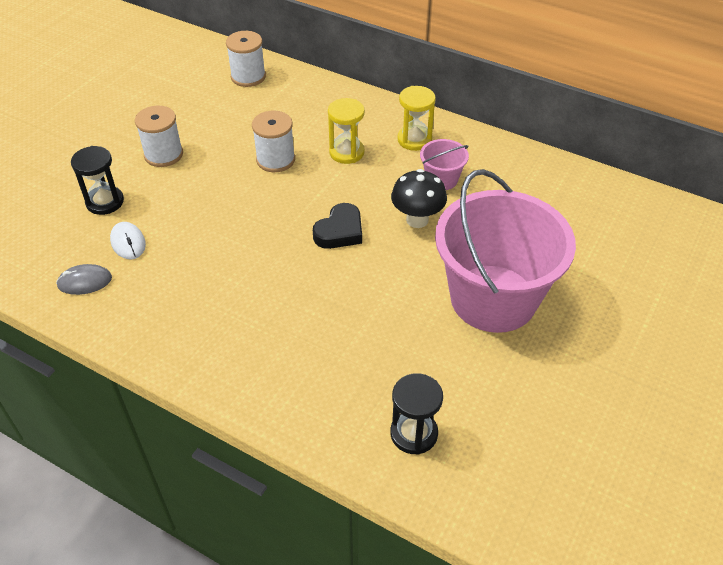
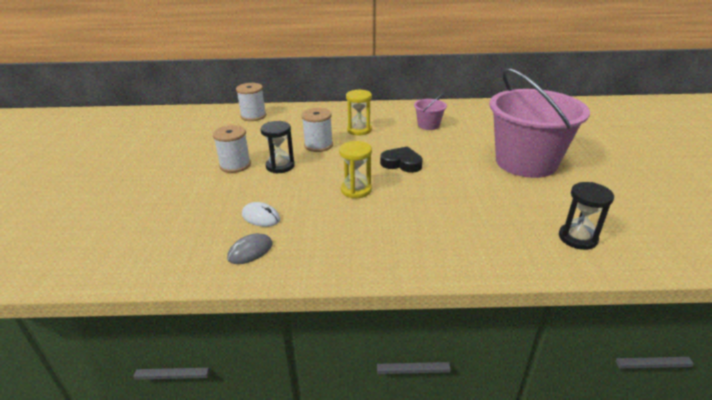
camera: 30 degrees left, 15 degrees down
(105, 202) = (216, 202): black hourglass -> black hourglass (280, 166)
(340, 231) = (401, 163): black heart -> black heart turned 75 degrees counterclockwise
(414, 140) = (391, 114): yellow hourglass -> yellow hourglass (356, 190)
(417, 220) = (439, 144): black mushroom -> none

